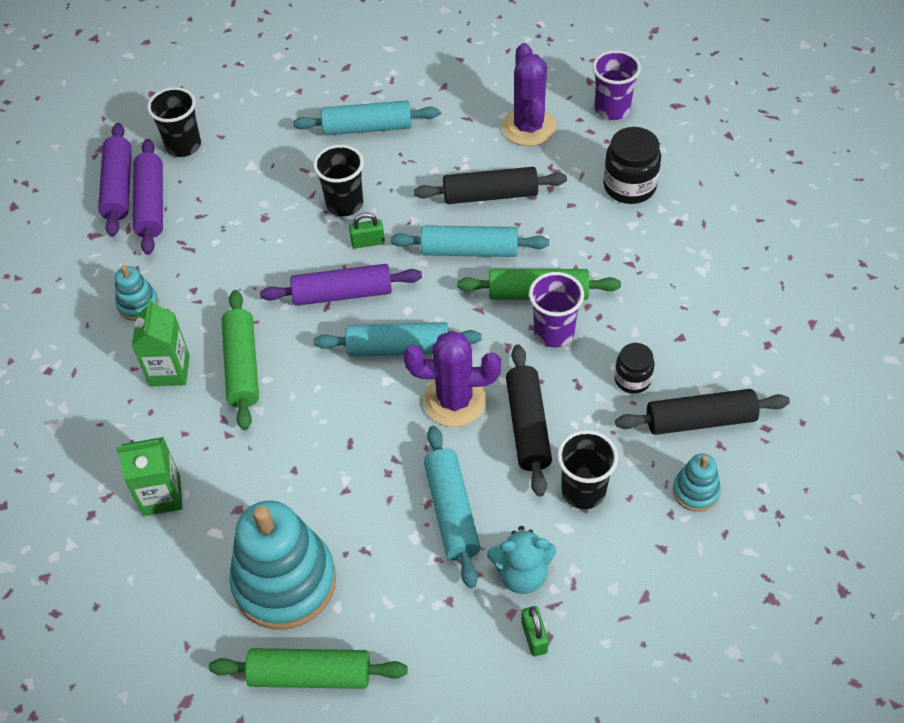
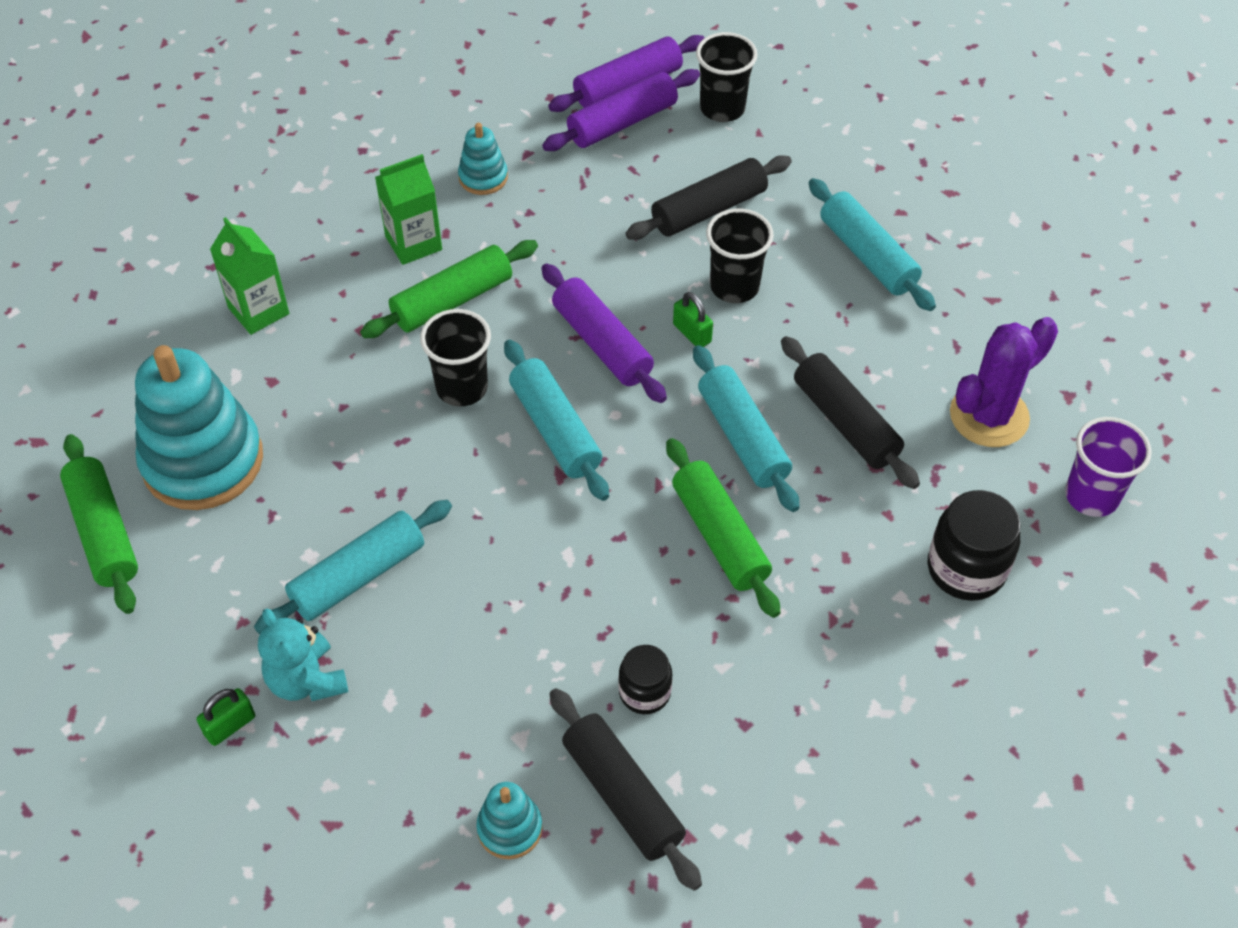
camera: 60 degrees right, 0 degrees up
(454, 401) = (511, 515): purple cactus -> none
(528, 426) = (514, 605): black rolling pin -> black rolling pin (709, 209)
(554, 332) = (669, 577): purple cup -> none
(583, 491) = (450, 700): black cup -> black cup (462, 388)

